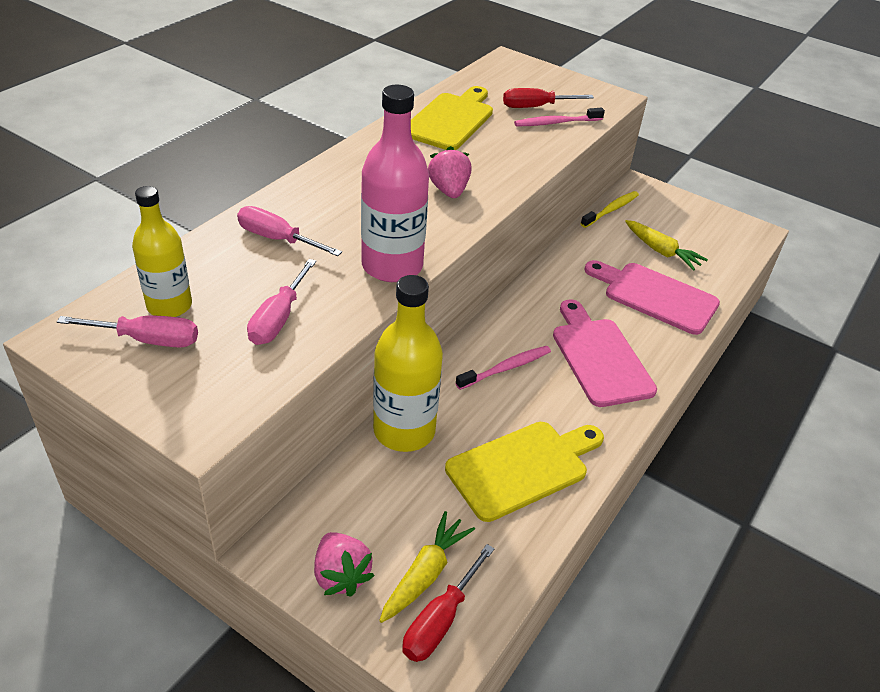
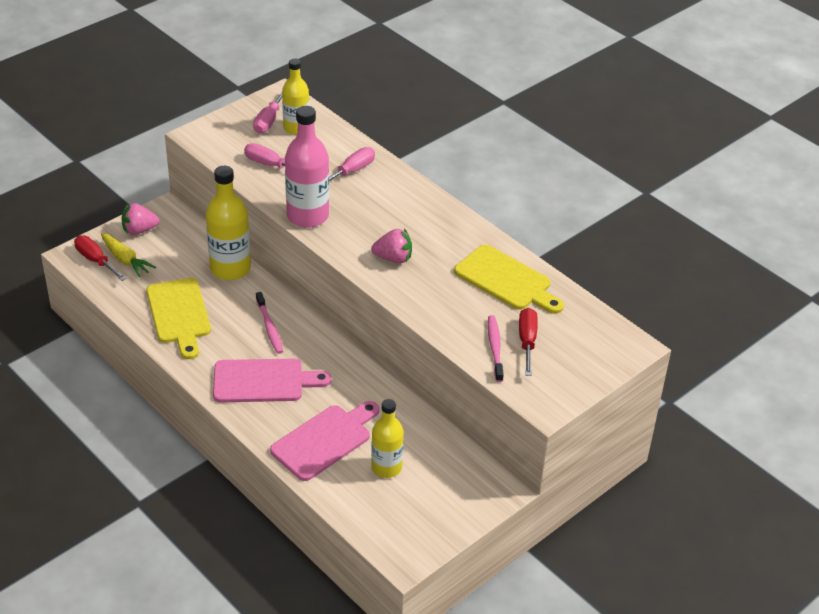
camera: 105 degrees right, 0 degrees up
(611, 210) = (460, 451): yellow toothbrush -> none
(661, 251) = (386, 467): yellow carrot -> yellow bottle

